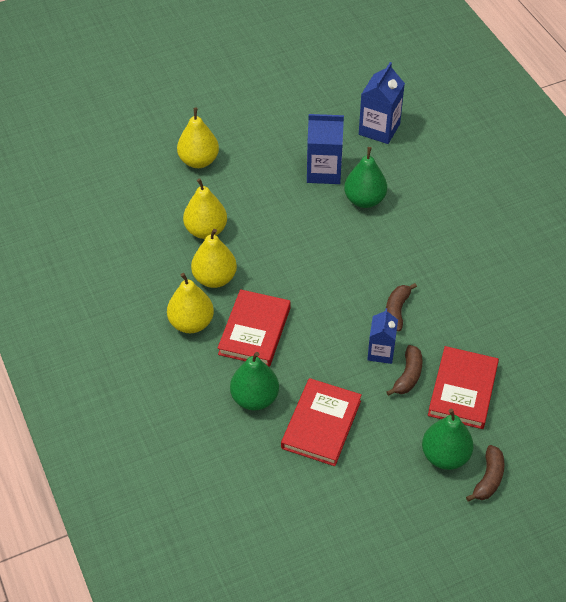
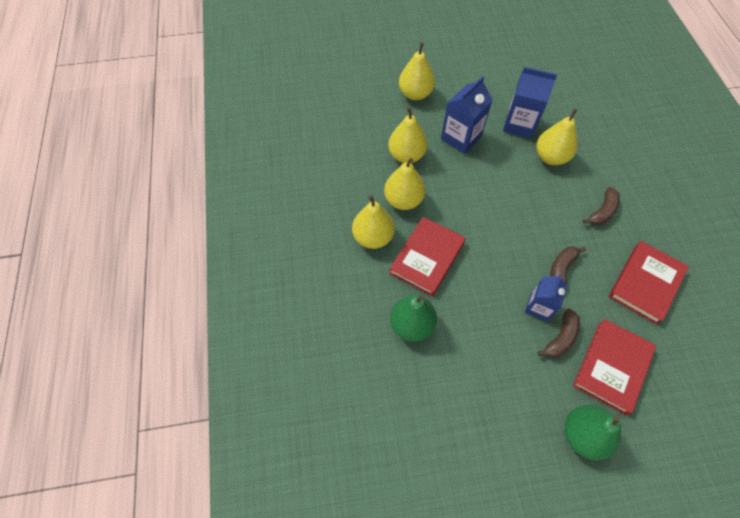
camera: 15 degrees right, 10 degrees up
(321, 424) = (467, 368): red book -> red book (645, 283)
(364, 200) = (551, 157): green pear -> yellow pear
(379, 129) = (575, 97): blue carton -> blue carton (461, 138)
(488, 479) = (623, 473): brown banana -> brown banana (602, 212)

